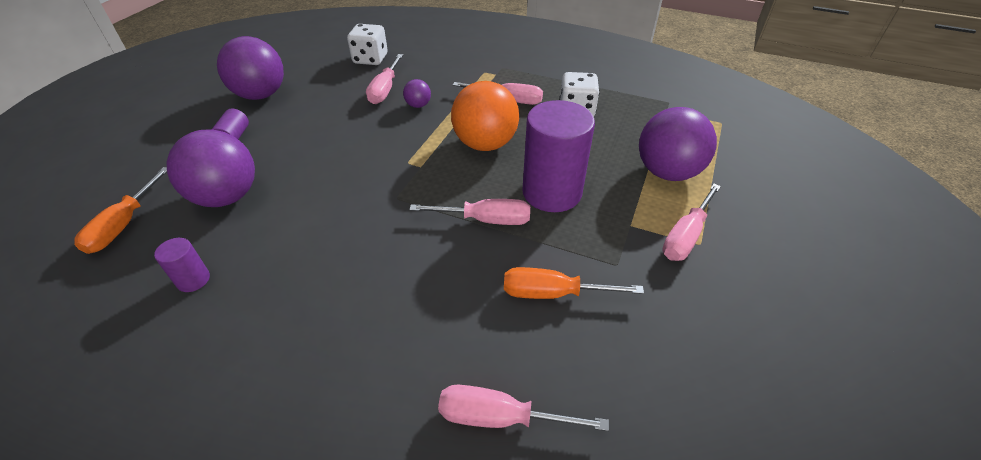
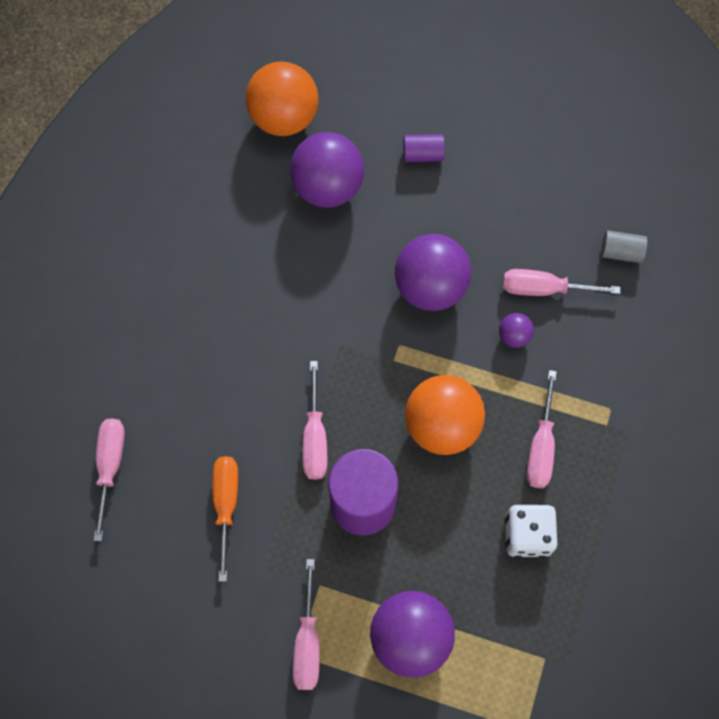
camera: 85 degrees right, 25 degrees up
(124, 224) = (284, 117): orange screwdriver -> orange ball
(193, 280) = (224, 203): purple cylinder -> none
(261, 95) = (511, 149): purple ball -> purple ball (430, 287)
(370, 59) = (621, 252): white dice -> grey cylinder
(686, 236) = (307, 641): pink screwdriver -> pink screwdriver turned 120 degrees counterclockwise

